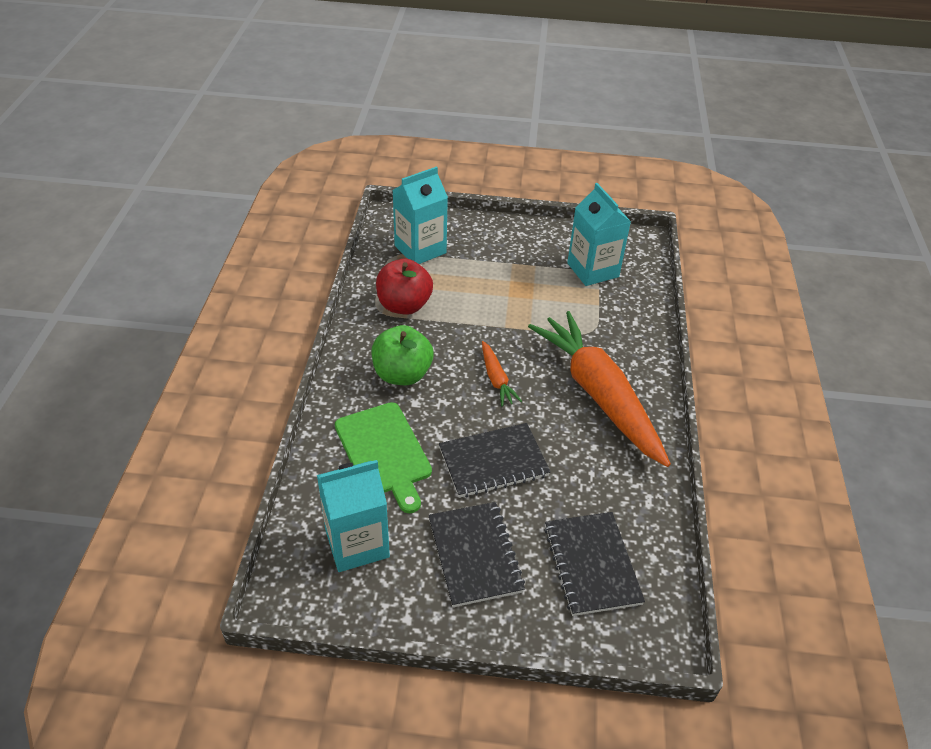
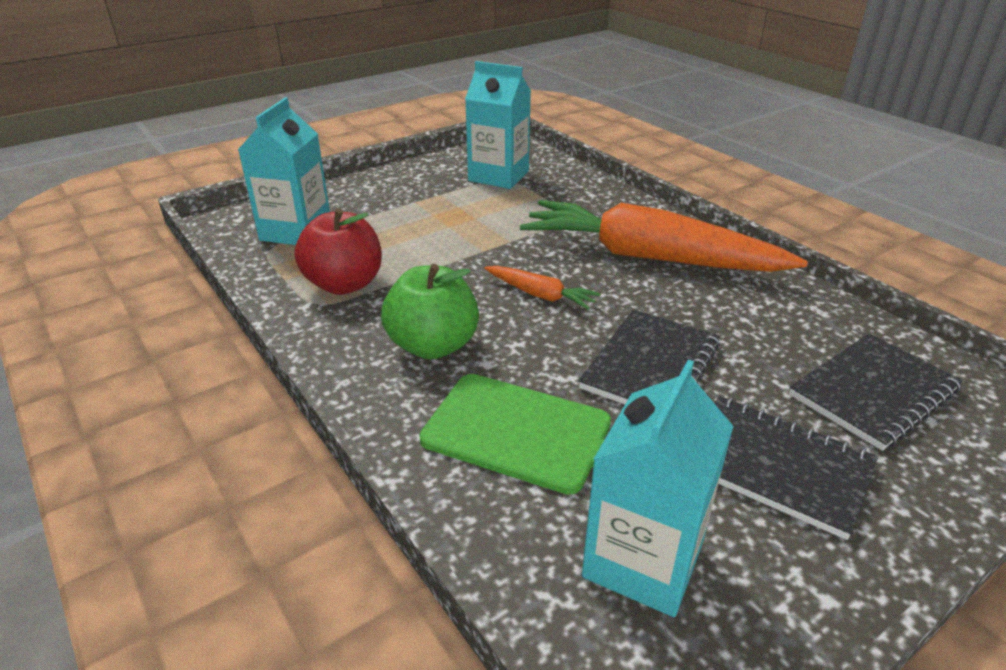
camera: 40 degrees left, 10 degrees down
(591, 564) = (873, 393): black notebook -> black notebook turned 75 degrees counterclockwise

